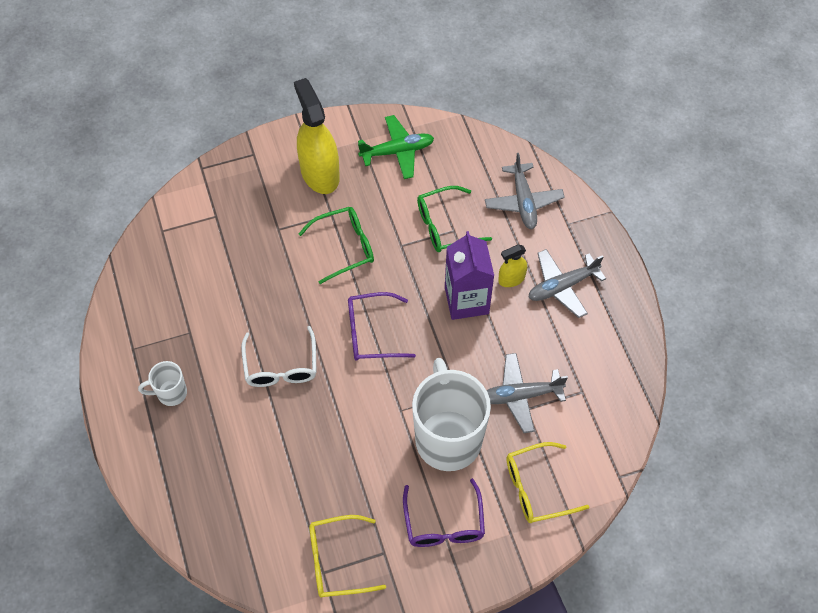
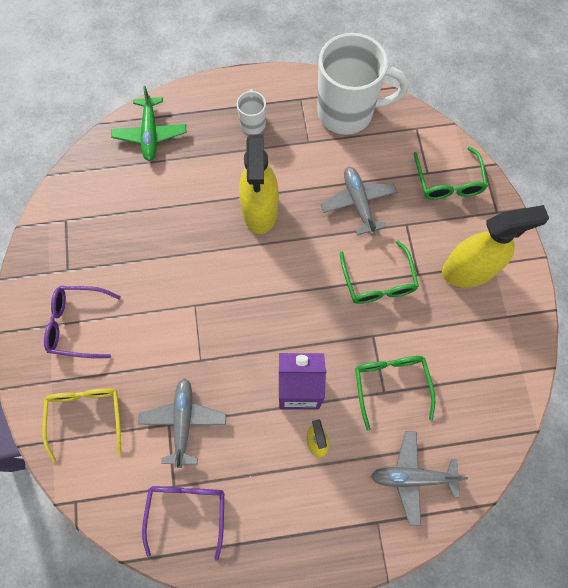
camera: 100 degrees right, 10 degrees up
(225, 197) = (448, 182): none -> green glasses
(281, 366) = (260, 210): white glasses -> yellow spray bottle
(337, 561) = (71, 232): yellow glasses -> none
(371, 333) = (279, 292): purple glasses -> purple glasses (187, 511)
(397, 151) = (490, 351): green plane -> green plane (150, 134)
(447, 438) = (157, 343): white mug -> white mug (347, 112)
(562, 286) = (299, 496): grey plane -> grey plane (358, 203)

